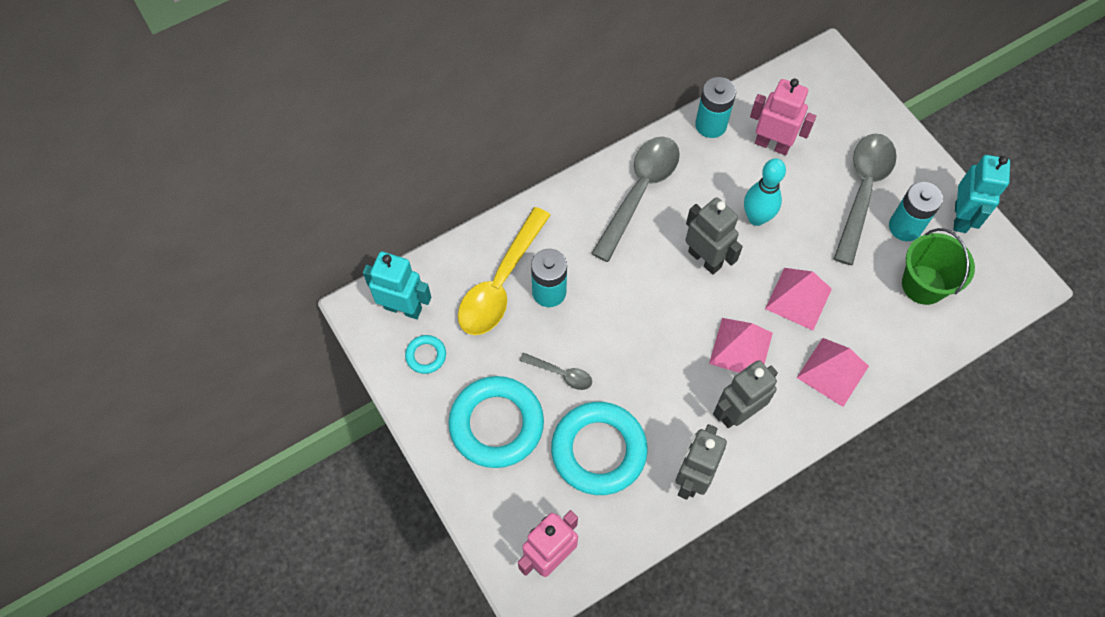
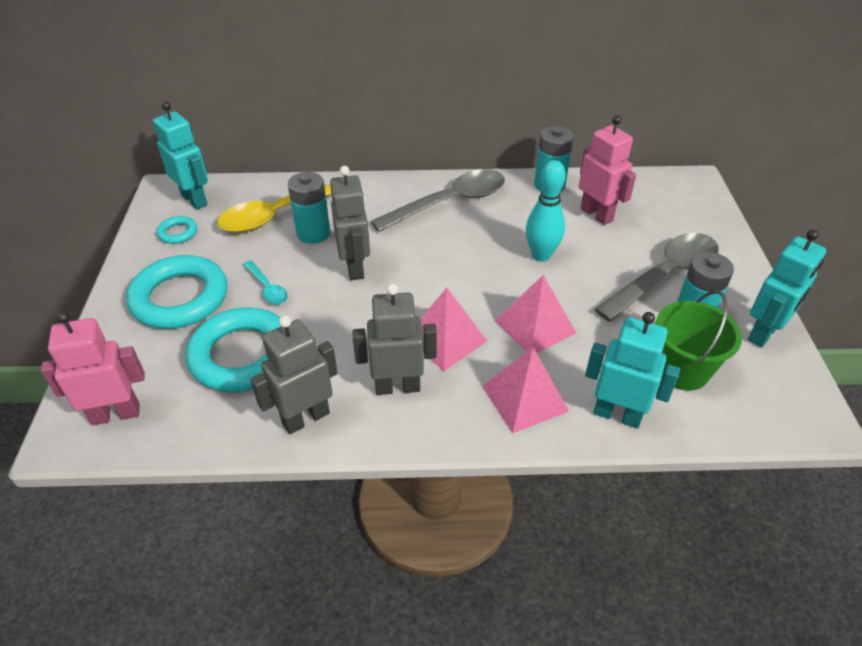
camera: 30 degrees right, 20 degrees down
(561, 374) = (267, 288): grey spoon -> turquoise spoon
(705, 259) = (468, 264): grey robot -> grey robot (355, 267)
(902, 351) = (617, 414): none -> turquoise robot

